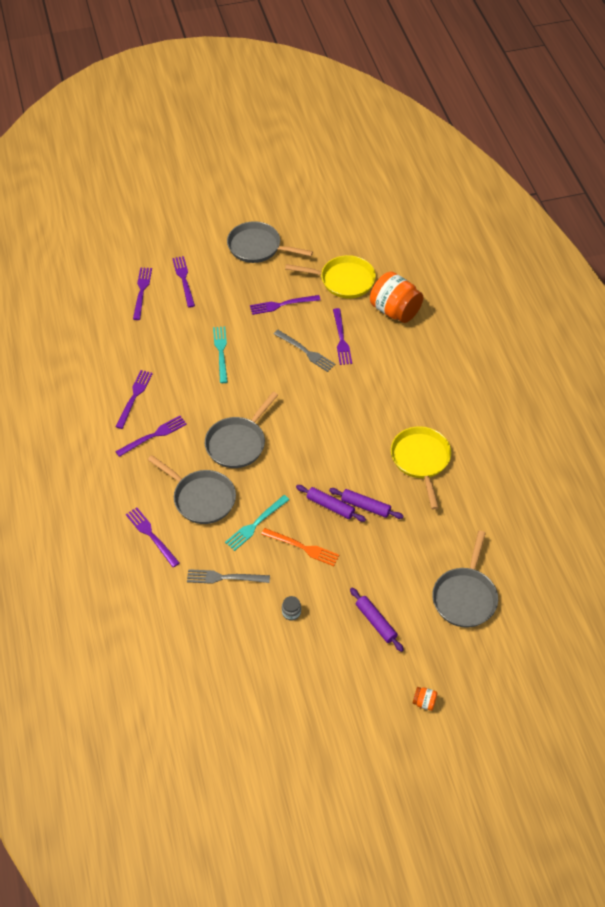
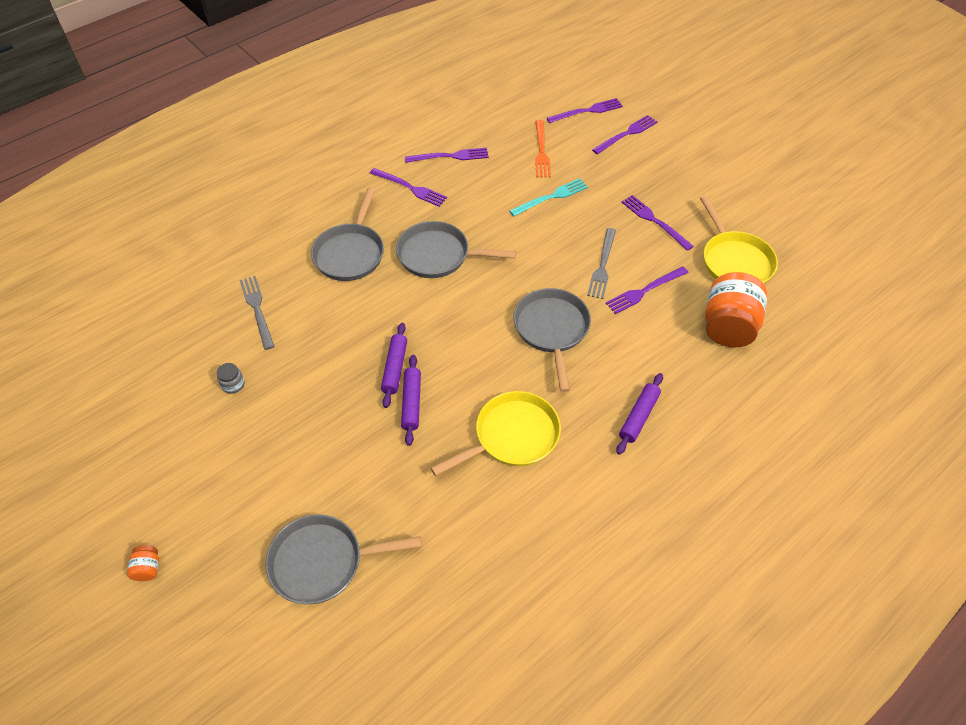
camera: 65 degrees right, 0 degrees up
(151, 535) = (286, 233): purple fork -> none
(255, 524) = (338, 310): turquoise fork -> none
(258, 247) = (719, 172): grey pan -> grey pan (552, 330)
(302, 547) = (325, 363): orange fork -> orange fork (541, 151)
(376, 622) = (248, 473): purple rolling pin -> purple rolling pin (639, 417)

